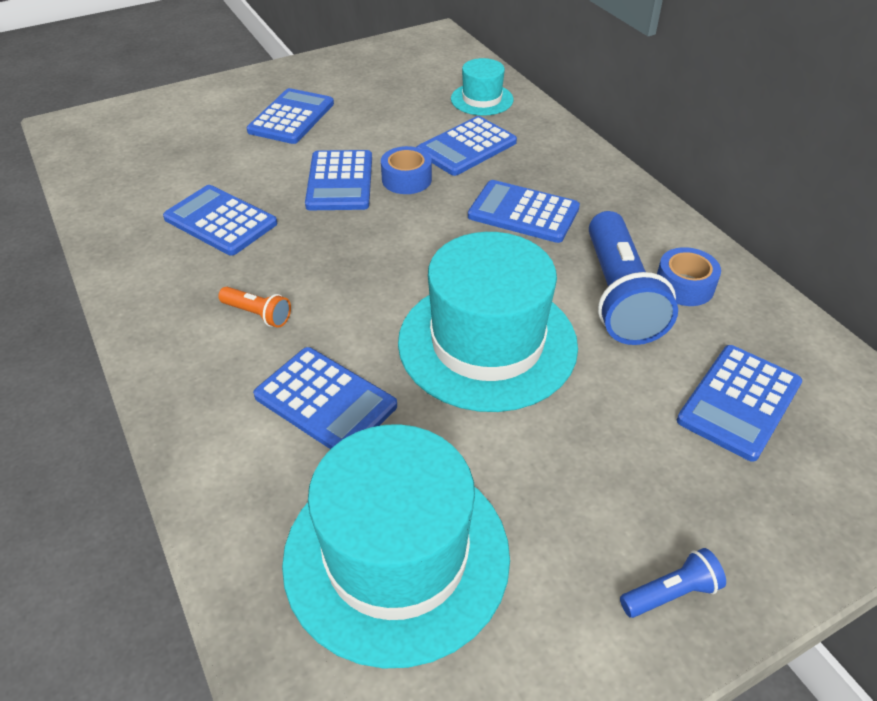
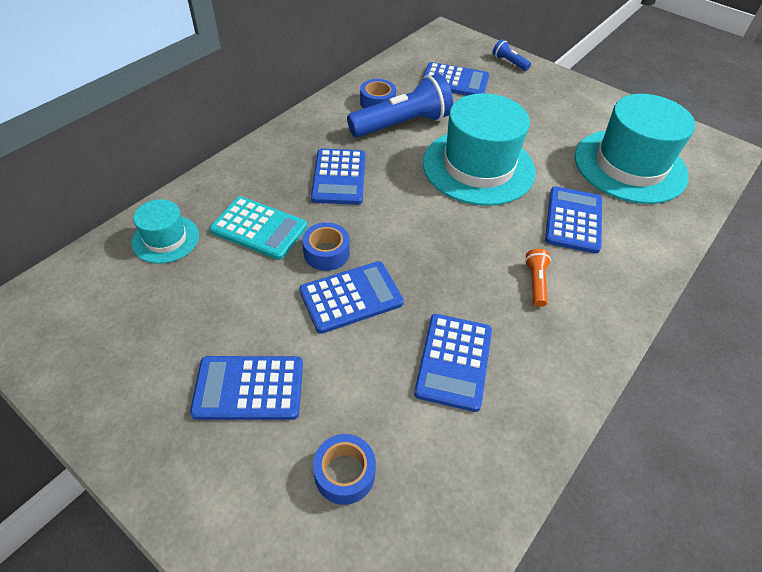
camera: 115 degrees left, 5 degrees up
(185, 144) = (344, 473): none -> blue tape
(466, 147) = (259, 228): blue calculator -> turquoise calculator
(671, 593) = (571, 92): blue flashlight -> blue flashlight (509, 62)

